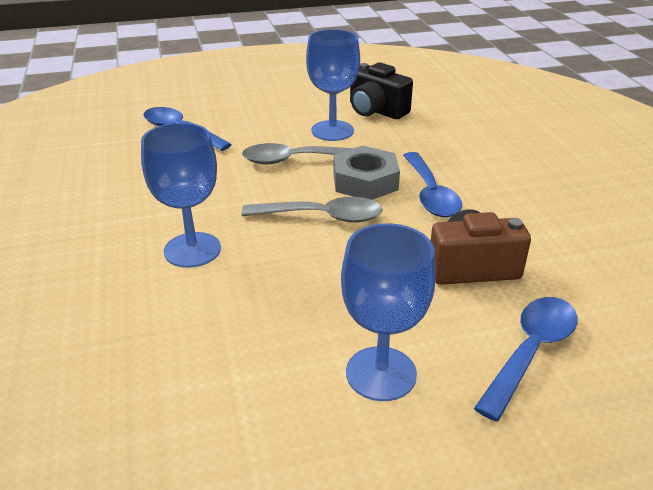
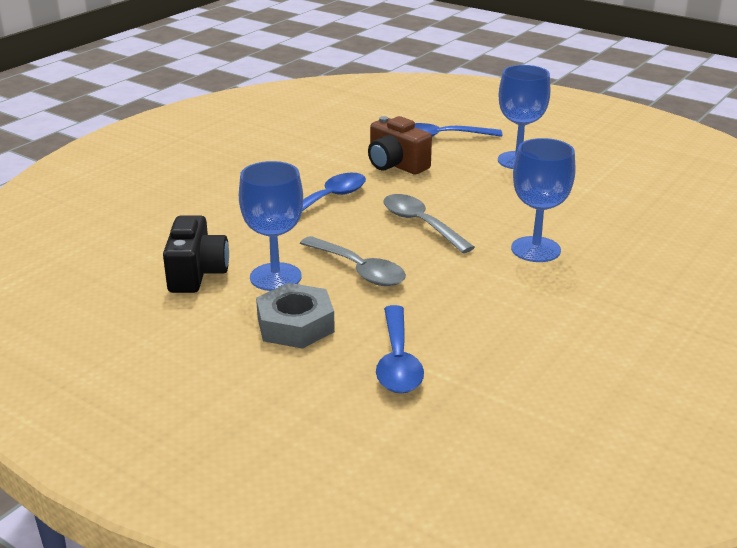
camera: 130 degrees left, 5 degrees down
(365, 181) = (347, 228): grey nut -> grey nut (295, 325)

